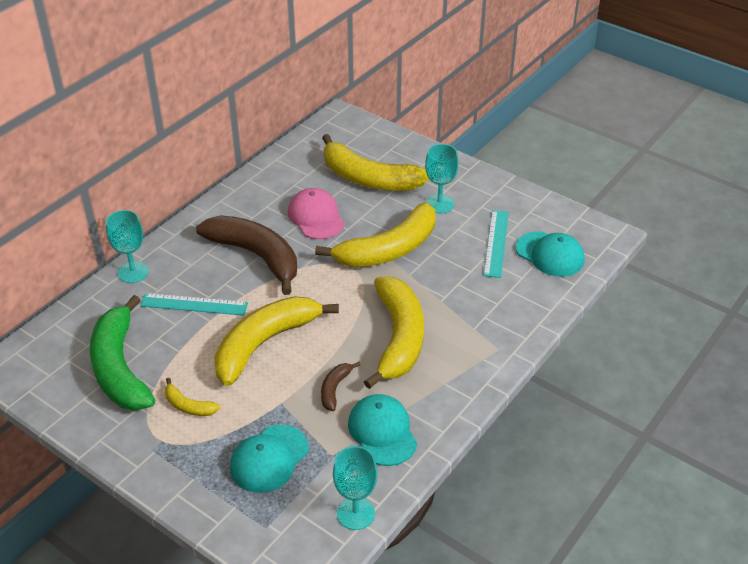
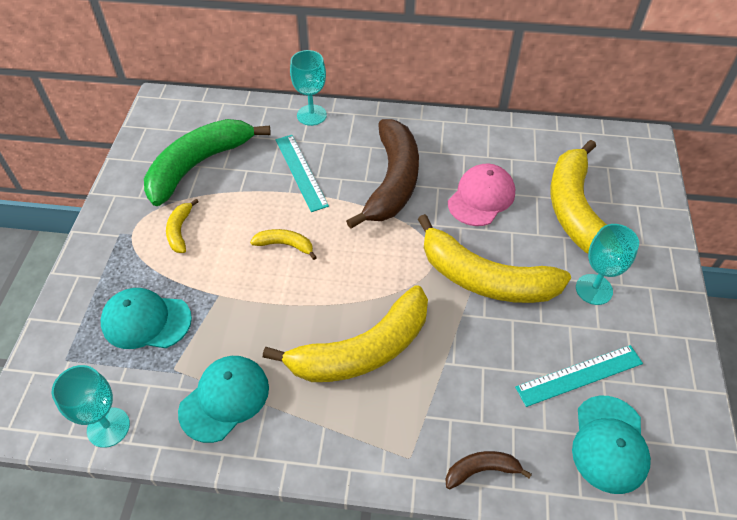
camera: 60 degrees right, 10 degrees up
(264, 344) = (285, 245): yellow banana -> yellow banana, size x0.44
(335, 389) = (259, 329): brown banana -> brown banana (481, 470)

